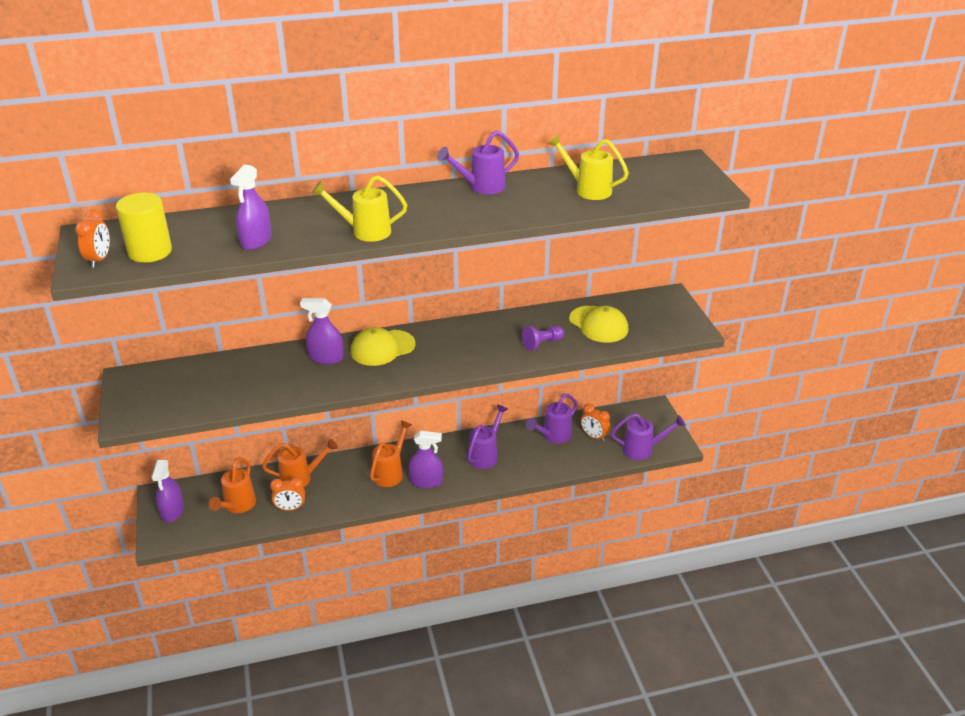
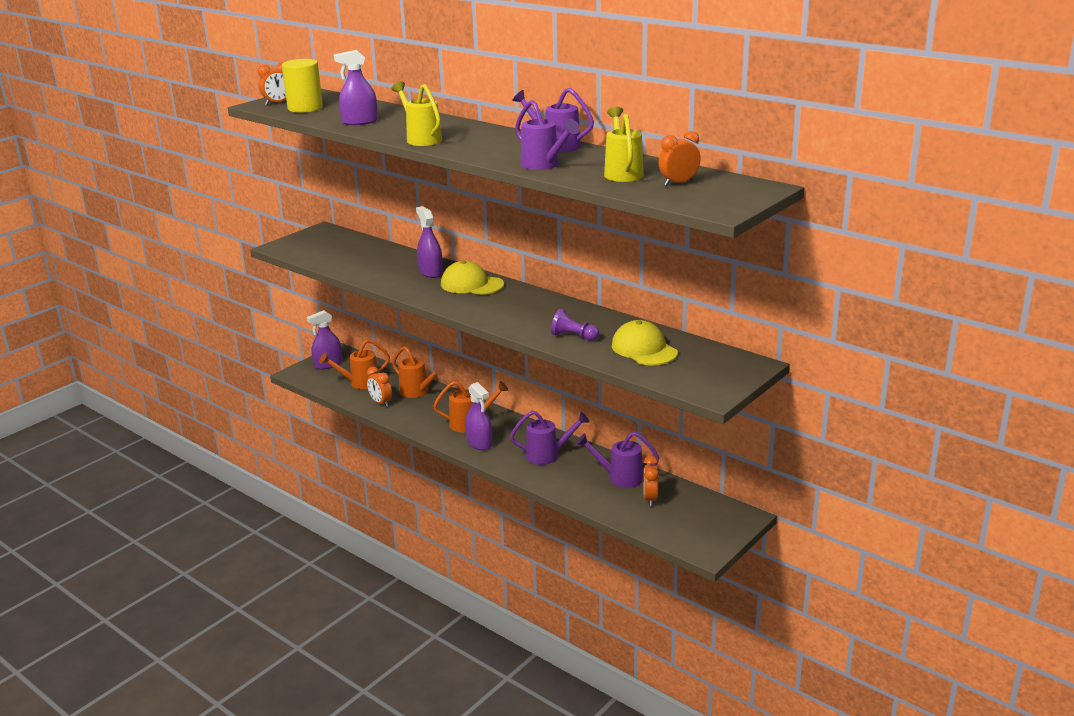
camera: 55 degrees right, 10 degrees down
(598, 324) = (644, 349): yellow cap -> yellow cap turned 135 degrees clockwise
(640, 181) = (678, 183): none -> orange clock
(643, 450) = (670, 533): purple watering can -> purple watering can (544, 165)

